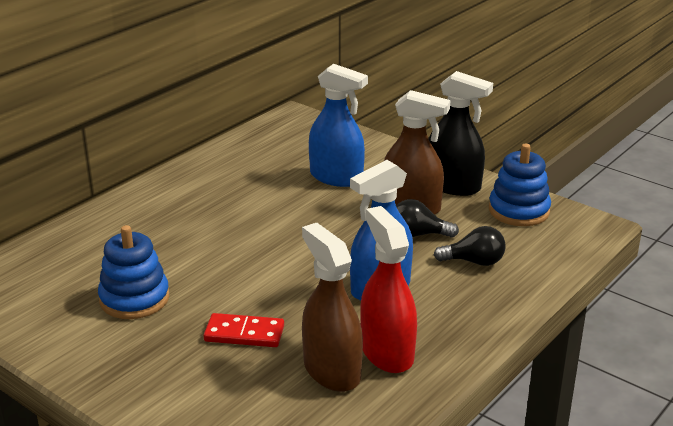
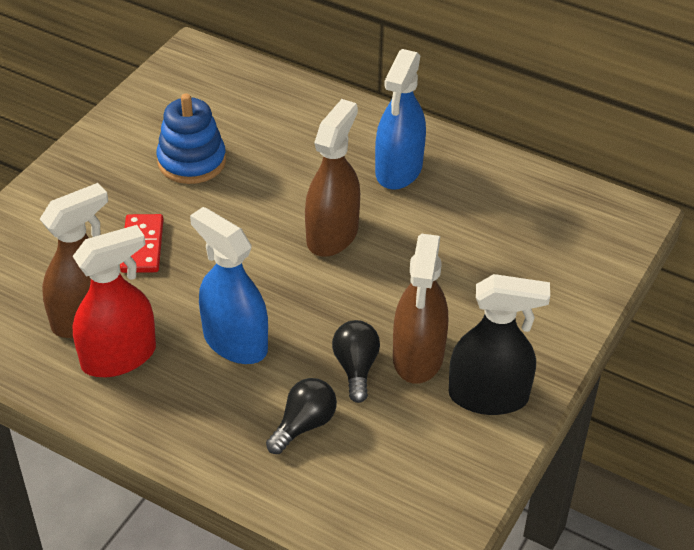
camera: 80 degrees right, 15 degrees up
(267, 232) = (332, 235): none -> brown spray bottle
(336, 177) = (476, 278): blue spray bottle -> blue spray bottle (399, 170)
(453, 186) = (488, 396): black spray bottle -> black spray bottle turned 105 degrees counterclockwise
(474, 262) = (304, 425): black light bulb -> black light bulb turned 135 degrees counterclockwise
(519, 211) = (440, 470): blue stacking toy -> none

